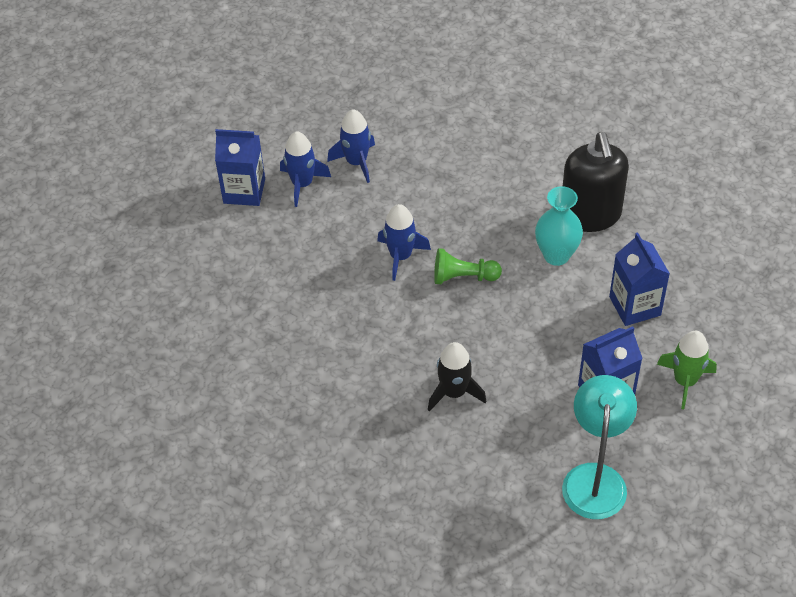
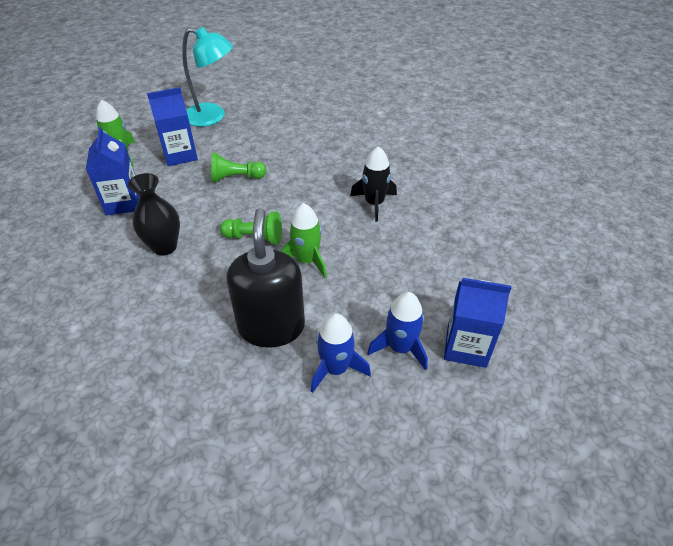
camera: 175 degrees left, 5 degrees down
(400, 256) = (307, 260): blue rocket -> green rocket
(454, 392) = (288, 163): black rocket -> black rocket (374, 203)
(514, 359) = (236, 178): none -> green pawn
(556, 255) = (164, 247): turquoise vase -> black vase
(590, 215) = (111, 279): black soap dispenser -> black soap dispenser (271, 326)
(595, 478) = (213, 117): turquoise lamp -> turquoise lamp turned 90 degrees counterclockwise

